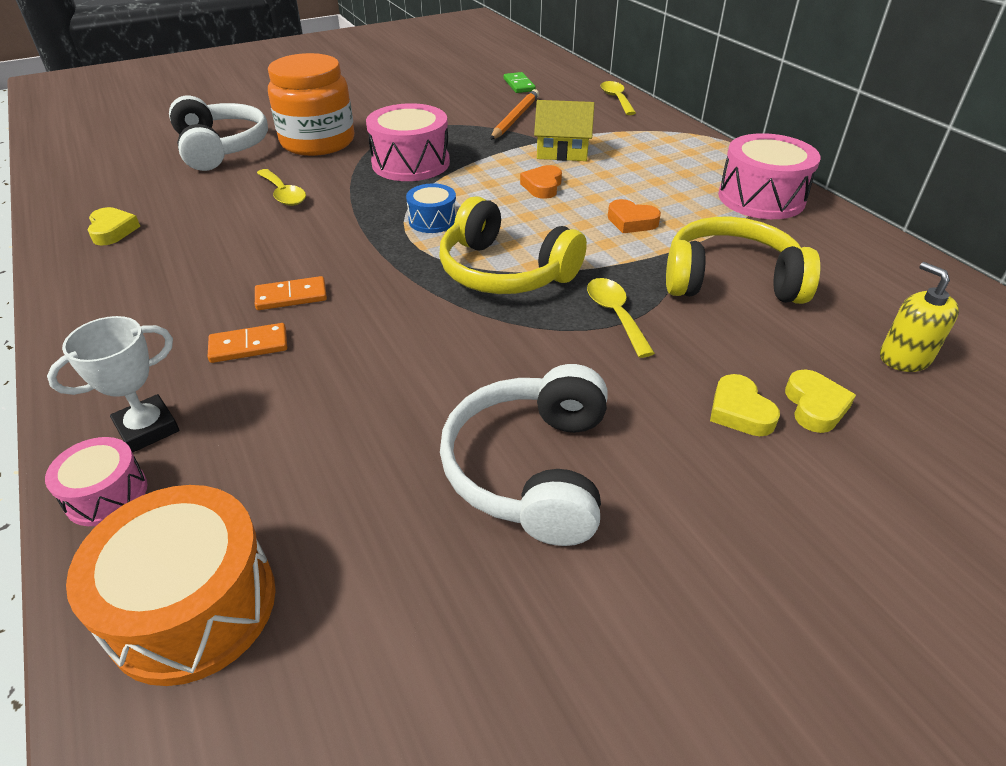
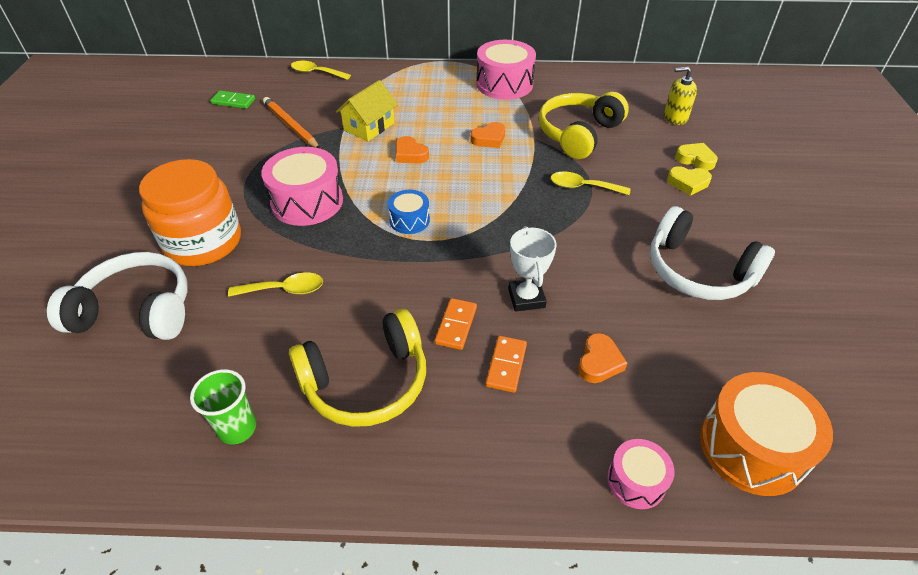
camera: 60 degrees left, 5 degrees up
(112, 231) = (237, 428): yellow heart -> green cup
(147, 428) = (574, 445): white trophy -> white trophy (526, 298)
(288, 415) = (599, 362): none -> orange heart
(505, 271) = (504, 211): yellow headphones -> yellow headphones (366, 382)

